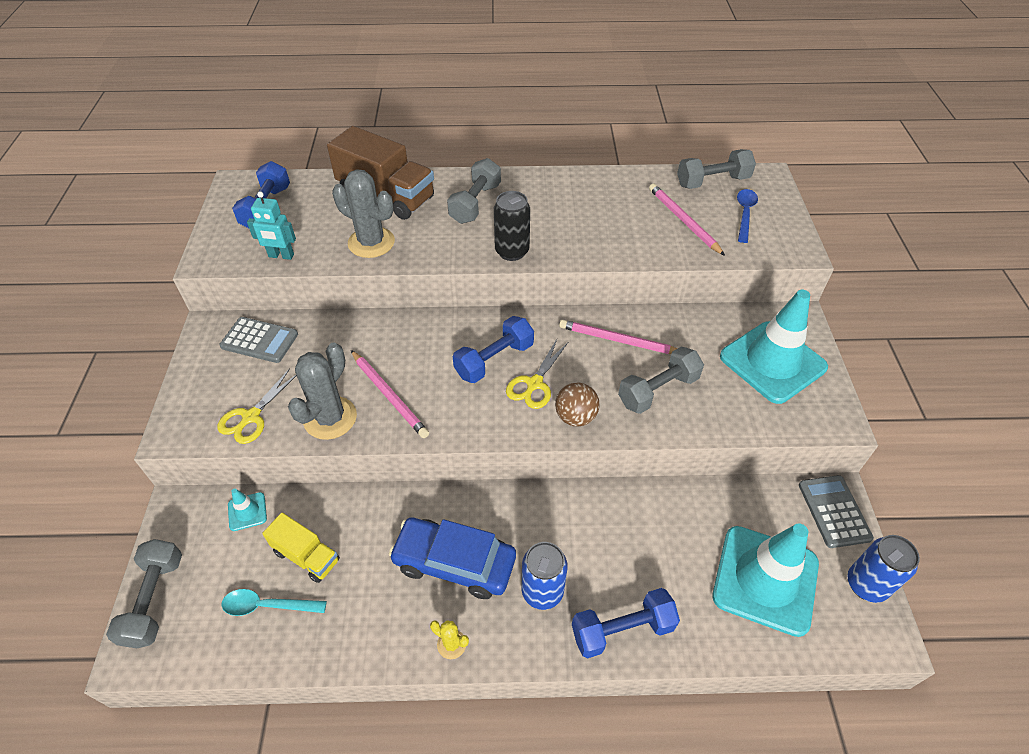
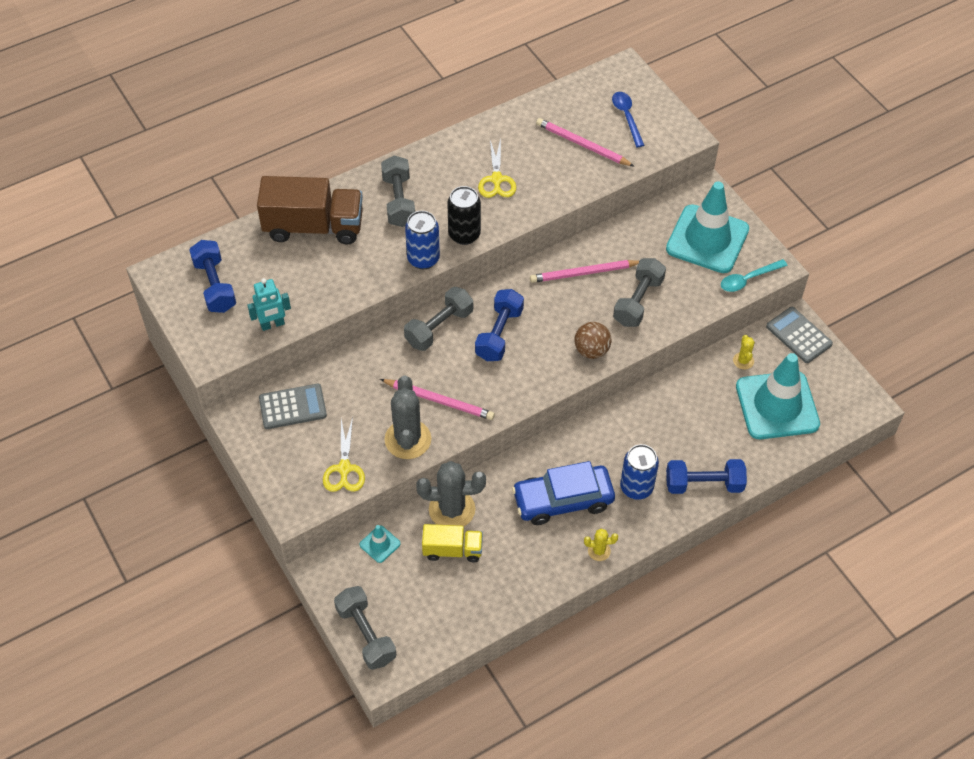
camera: 30 degrees left, 5 degrees up
(267, 606) = (452, 594): turquoise spoon -> turquoise spoon (748, 279)
(371, 242) = (340, 278): grey cactus -> grey cactus (452, 509)
(534, 384) = (543, 339): yellow scissors -> yellow scissors (496, 179)
(622, 630) = (704, 484): blue dumbbell -> blue dumbbell turned 45 degrees clockwise
(712, 182) = (583, 94): grey dumbbell -> grey dumbbell (439, 327)
(751, 509) = (743, 361): none -> yellow cactus
(866, 585) = (841, 377): blue can -> blue can (423, 259)

